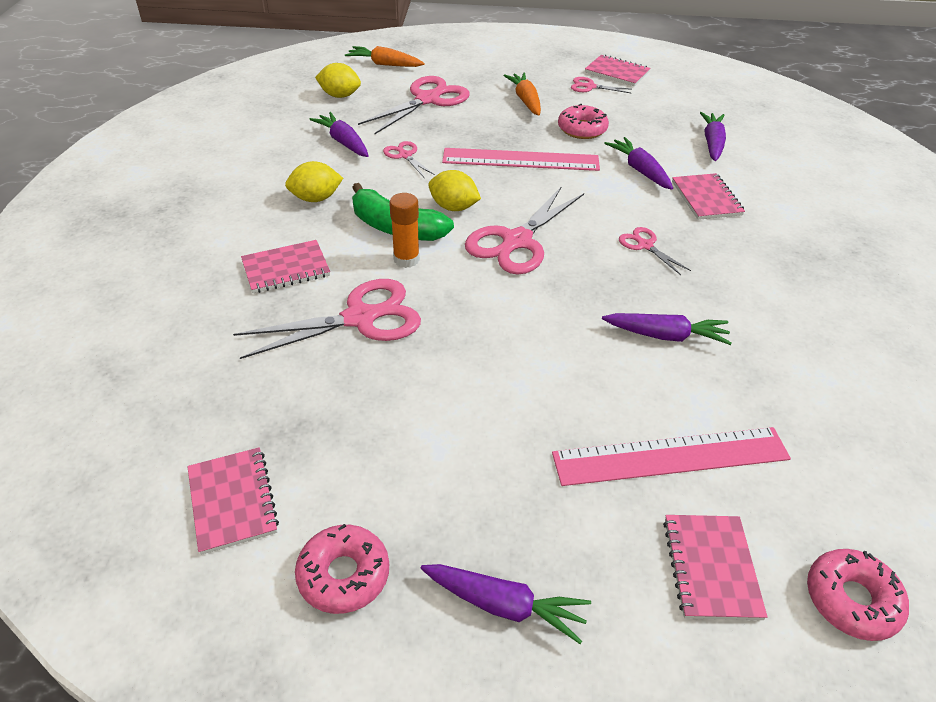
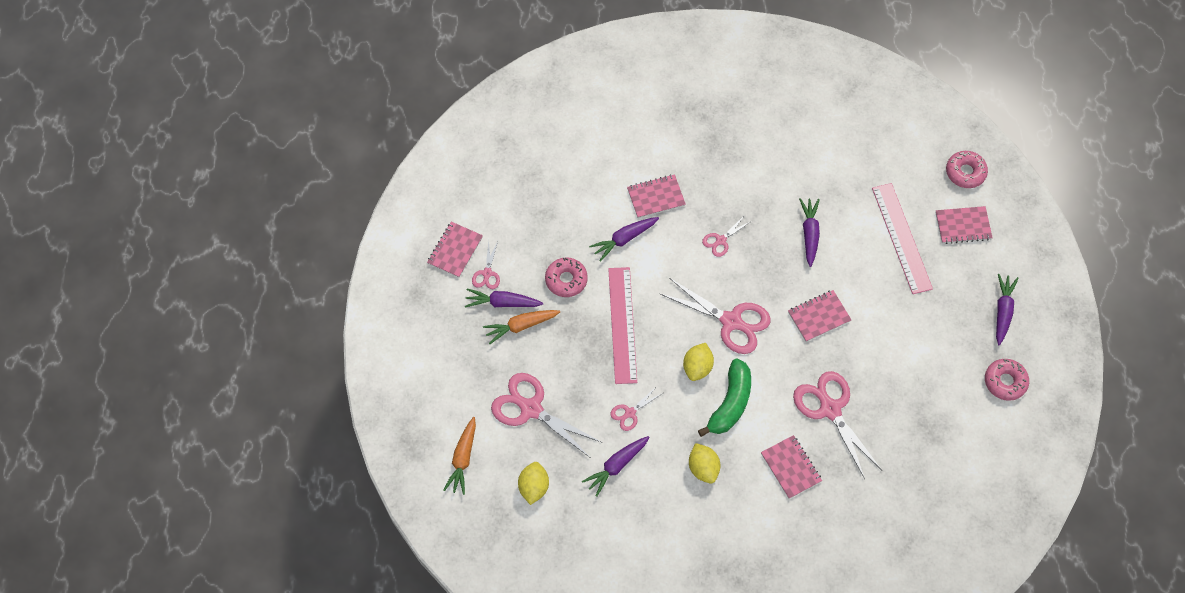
camera: 95 degrees left, 20 degrees up
(233, 501) = (978, 444): pink notebook -> pink notebook (819, 316)
(406, 259) = (765, 391): orange glue stick -> none
(712, 143) = (574, 185): purple carrot -> purple carrot (502, 303)

